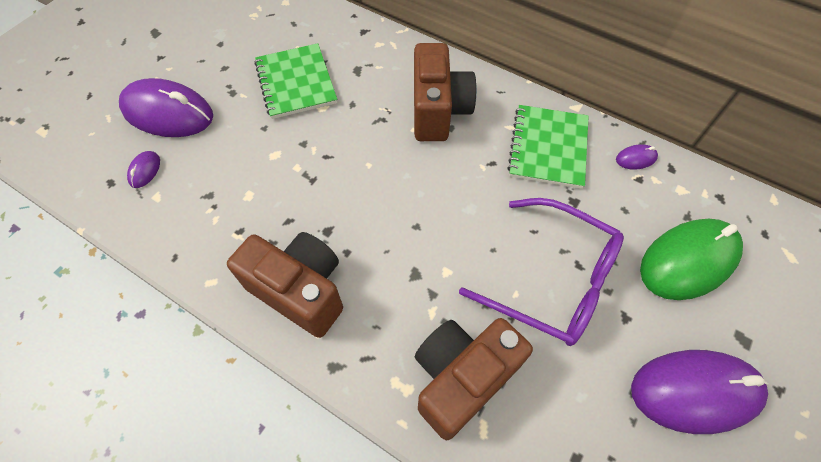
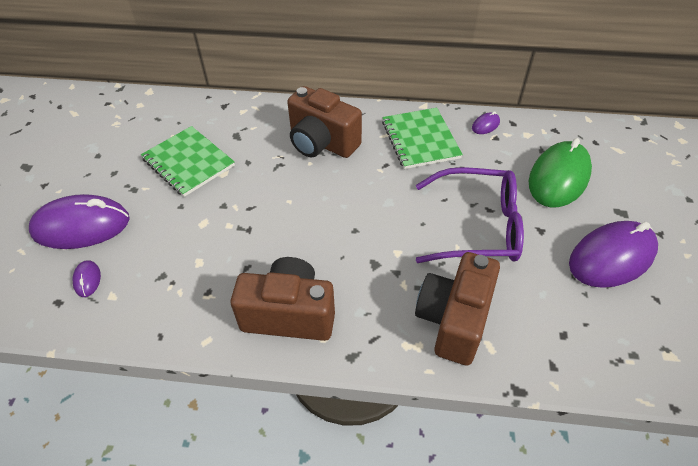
camera: 25 degrees left, 10 degrees down
(438, 111) = (322, 143): brown camera -> brown camera turned 150 degrees clockwise

